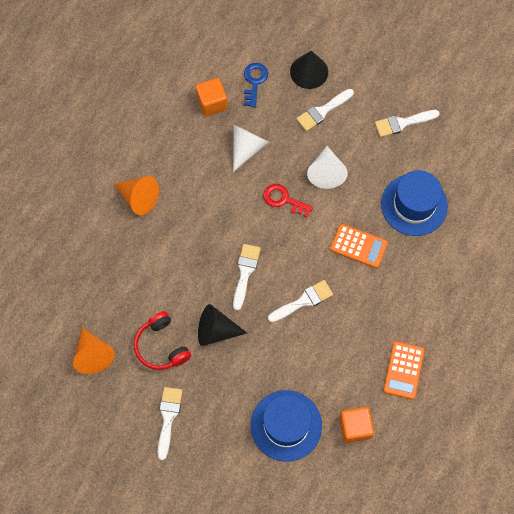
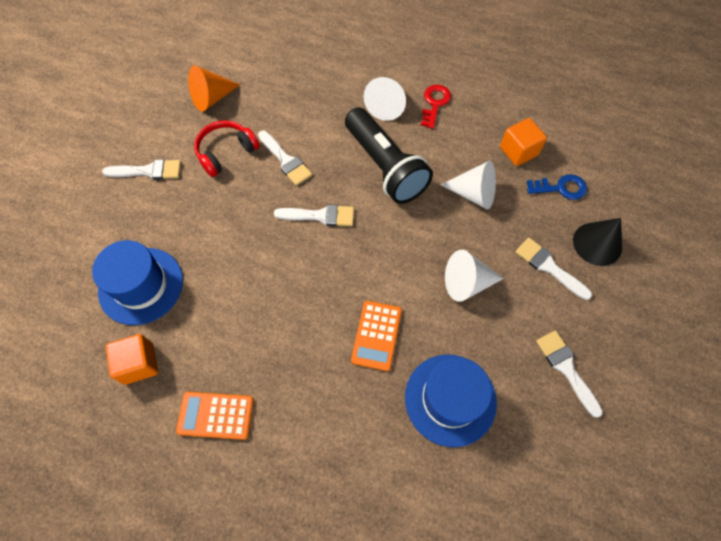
camera: 80 degrees right, 5 degrees down
(139, 198) = (386, 105): orange cone -> white cone
(205, 212) = (385, 166): none -> black flashlight
(216, 330) = (248, 198): black cone -> none
(283, 200) = (418, 241): red key -> red key (434, 103)
(303, 301) = (294, 282): white brush -> white brush (285, 160)

